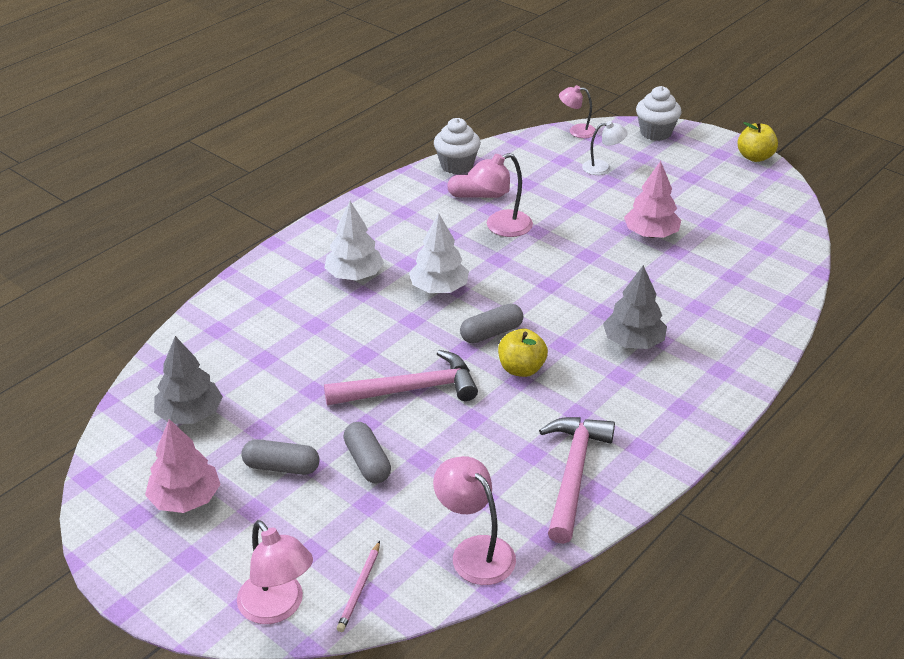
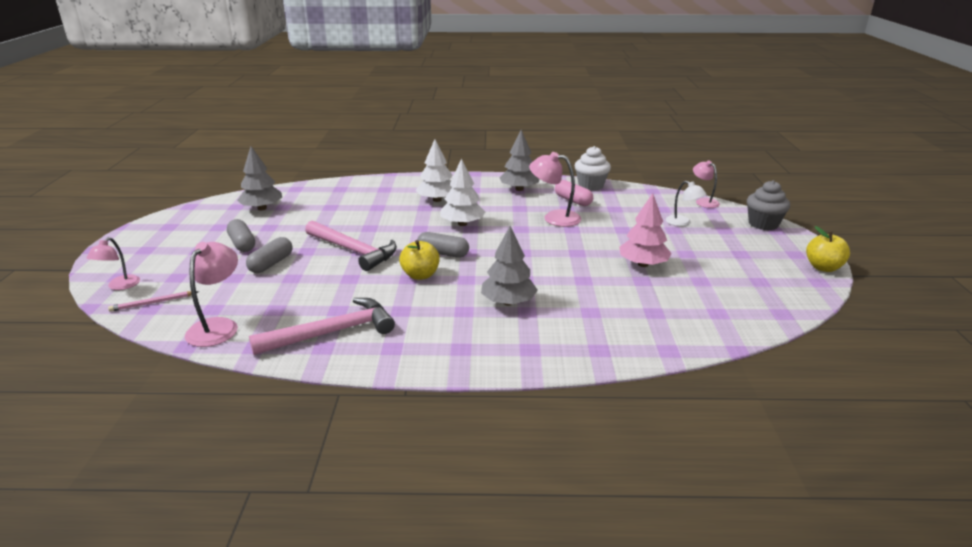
camera: 50 degrees right, 10 degrees down
(185, 499) = (192, 232): pink tree -> none
(277, 608) = (119, 286): pink lamp -> pink lamp, size x0.65
(403, 210) = (519, 189): none -> grey tree
(655, 133) = (763, 224): white cupcake -> grey cupcake

